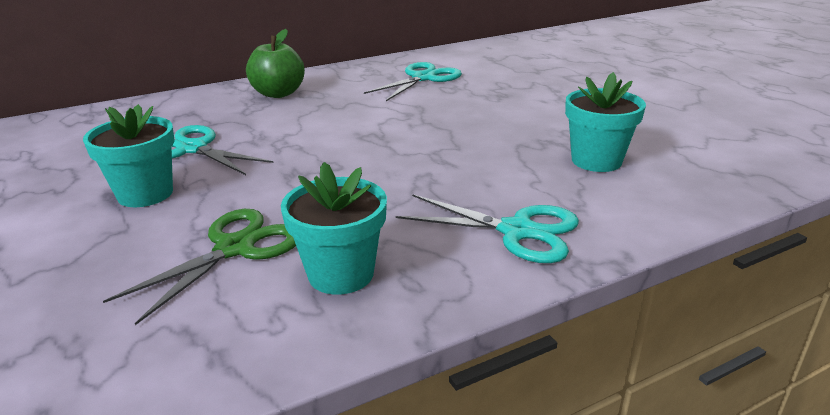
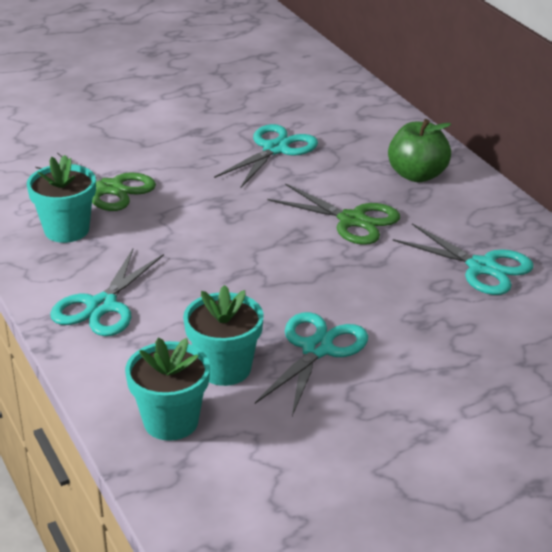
camera: 90 degrees right, 5 degrees up
(145, 194) = (195, 143): turquoise flower pot -> turquoise flower pot (171, 422)
(349, 116) = (352, 220): none -> green scissors
(549, 127) = (317, 349): none -> turquoise scissors

